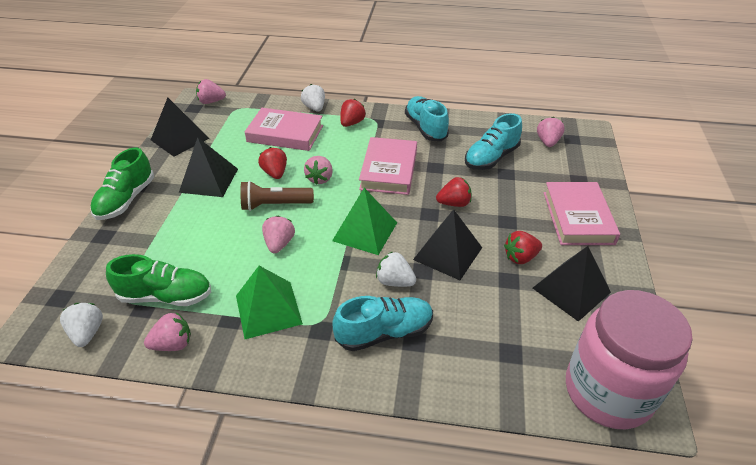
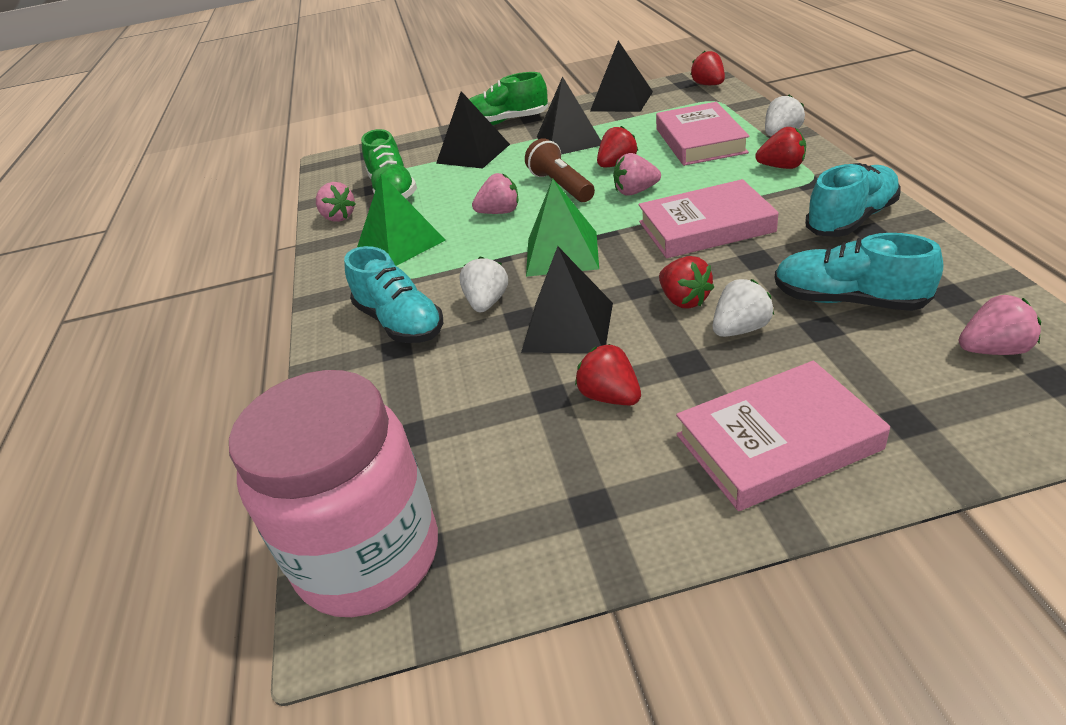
camera: 75 degrees right, 5 degrees down
(87, 333) = (337, 179): white strawberry -> white strawberry (740, 329)
(211, 102) = (708, 85): pink strawberry -> red strawberry
(571, 290) = (570, 471): black pyramid -> black pyramid (473, 153)

